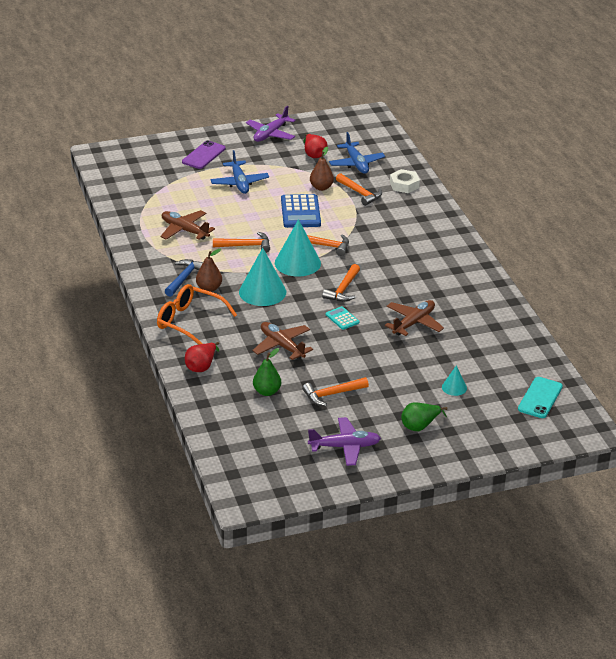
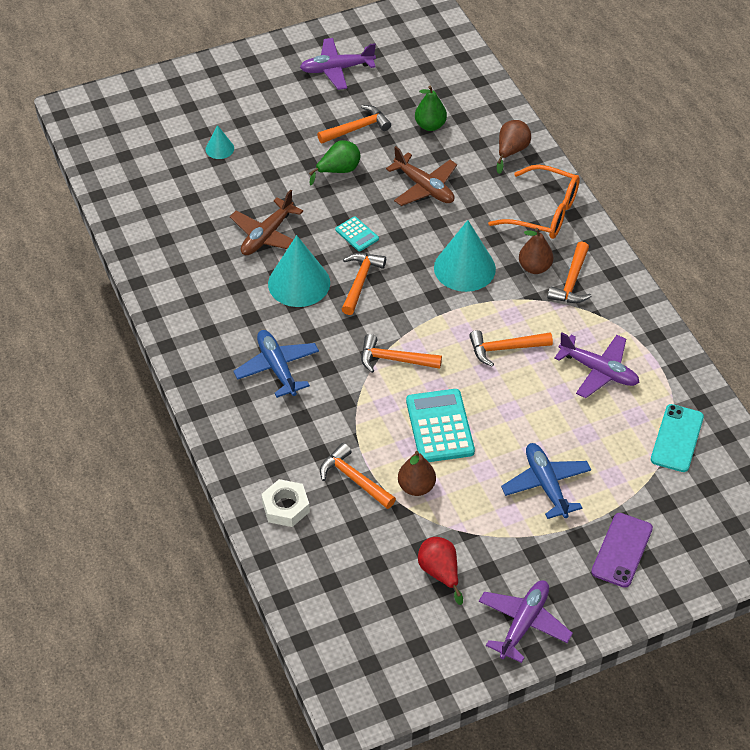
camera: 175 degrees right, 15 degrees up
(184, 230) = (599, 371): brown plane -> purple plane
(184, 278) = (572, 281): blue hammer -> orange hammer
(201, 366) = (511, 151): red pear -> brown pear
(297, 263) = (427, 323): turquoise cone -> turquoise cone (299, 283)
(300, 212) = (440, 426): blue calculator -> turquoise calculator
(356, 163) = (366, 555): blue plane -> blue plane (277, 368)
(420, 426) = (258, 98): green pear -> green pear (338, 171)
(540, 398) = (123, 143): turquoise phone -> turquoise phone (677, 438)

